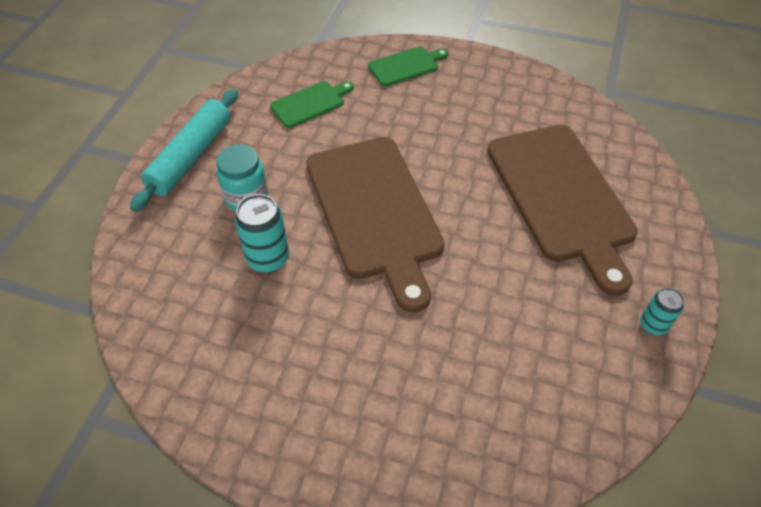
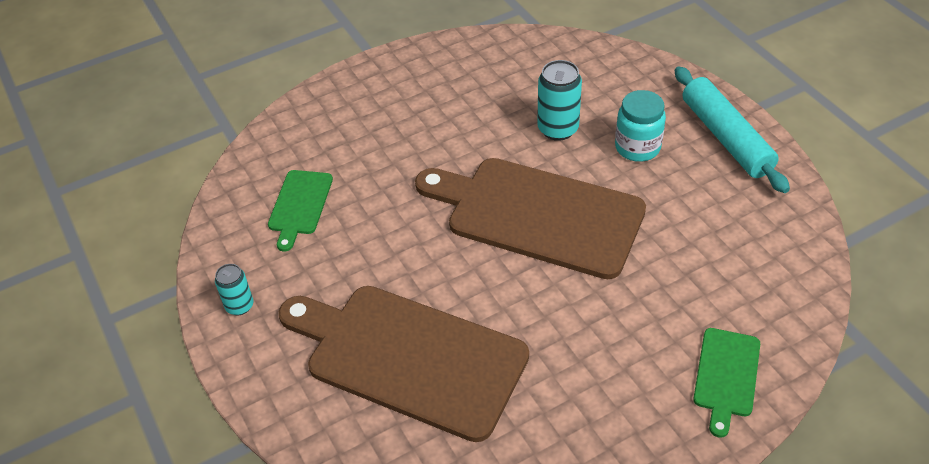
camera: 135 degrees right, 5 degrees down
(310, 103) = (731, 254): green cutting board -> green cutting board (300, 205)

